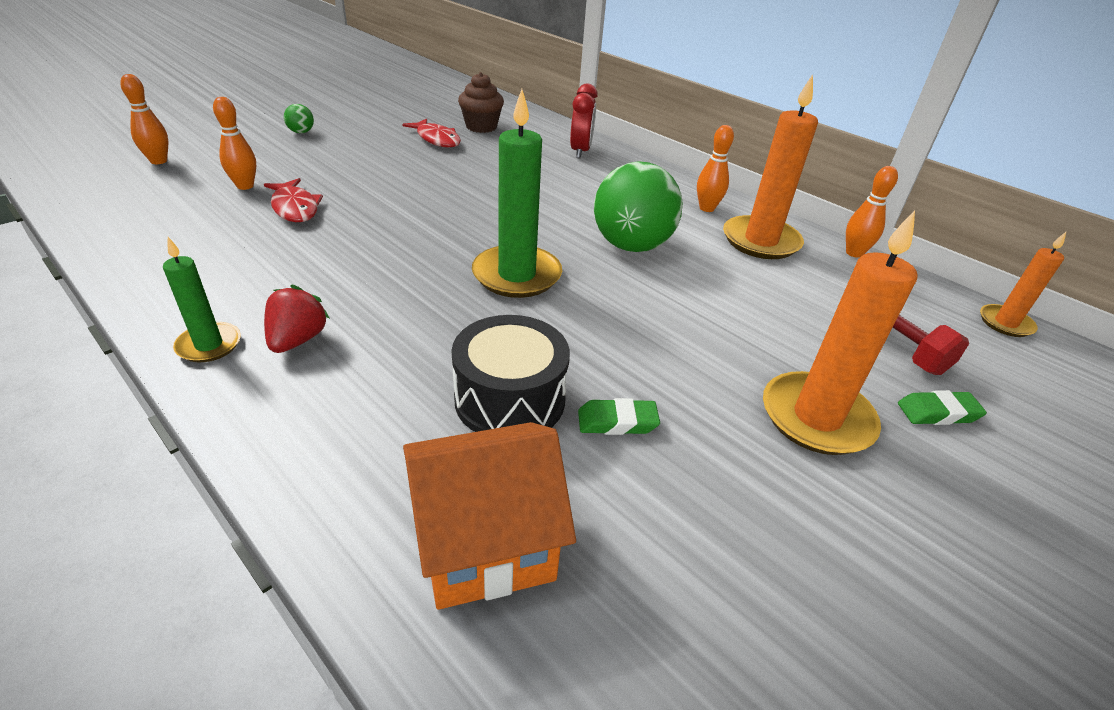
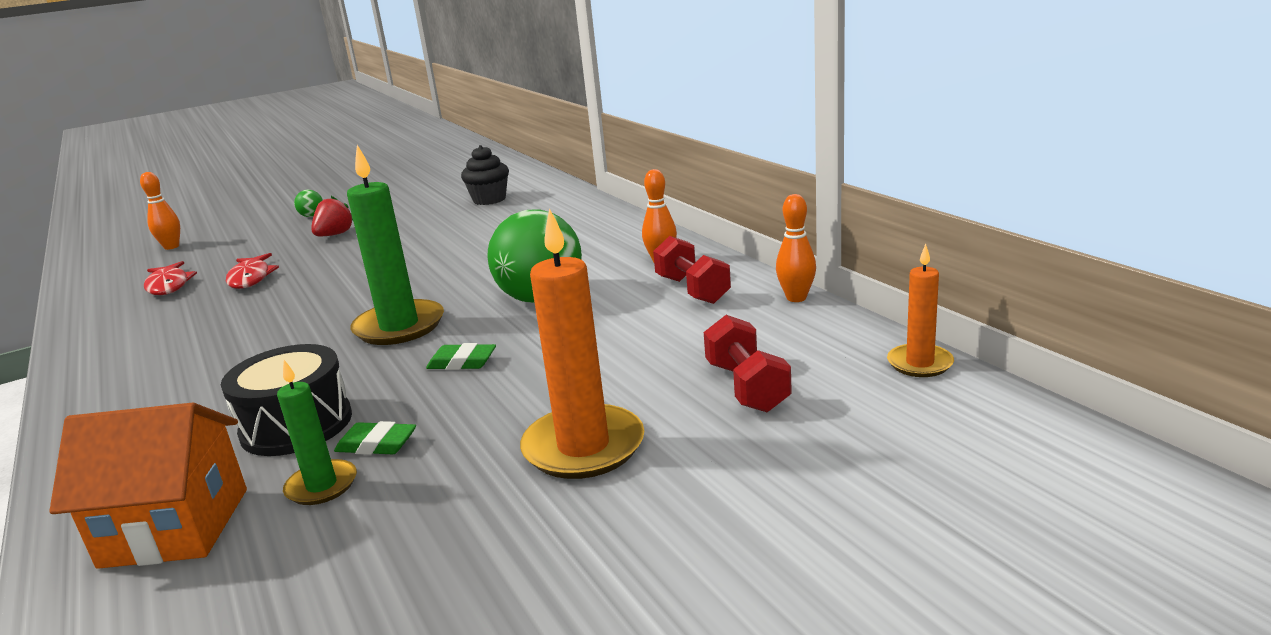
camera: 20 degrees right, 15 degrees down
(209, 345) = (92, 382): green candle -> green candle (322, 486)
(245, 186) = (224, 263): orange bowling pin -> none
(297, 340) = (162, 379): red strawberry -> red strawberry (335, 235)
(437, 139) = (433, 214): red fish -> red fish (169, 285)
(481, 127) = (489, 199): brown cupcake -> black cupcake
(580, 151) = (573, 215): red clock -> none
(760, 241) = (692, 290): orange candle -> red dumbbell
(938, 413) = (730, 446): green eraser -> green eraser (462, 362)

